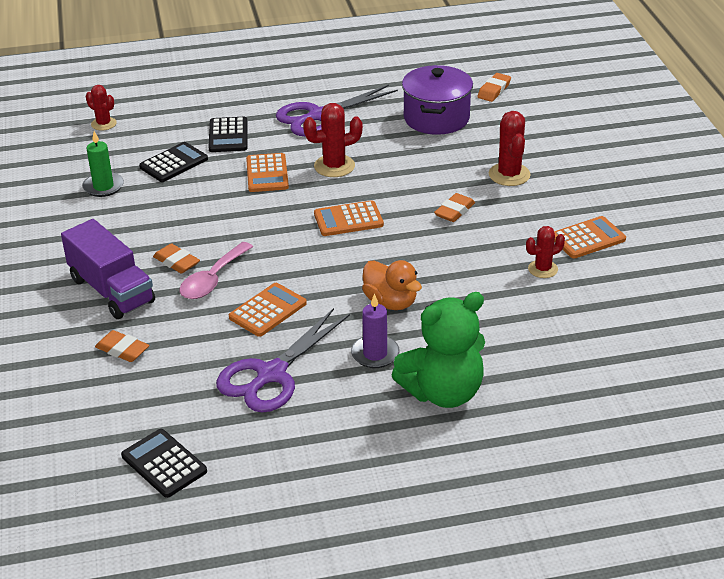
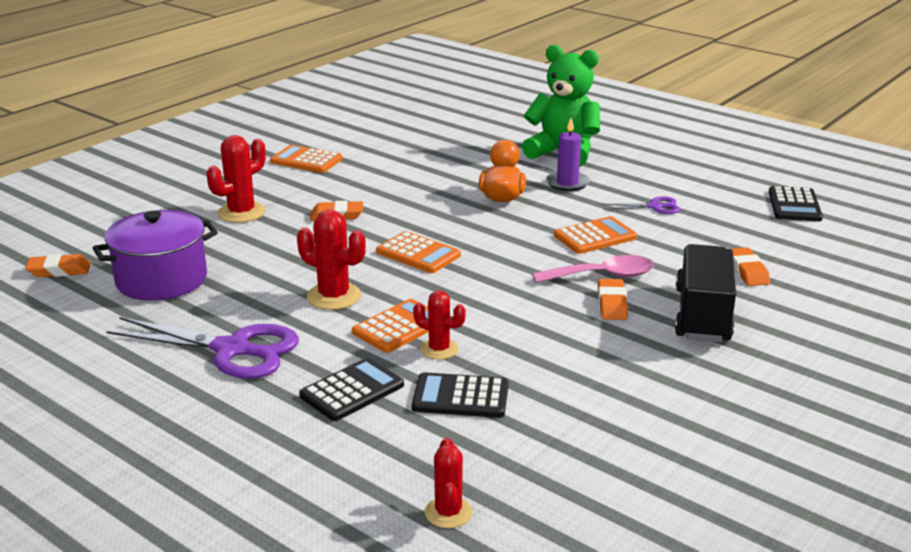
camera: 130 degrees left, 10 degrees down
(103, 186) = (575, 419): green candle -> none
(111, 290) = (702, 315): purple truck -> black truck
(267, 310) = (595, 236): orange calculator -> orange calculator turned 150 degrees clockwise
(271, 374) = (654, 207): purple scissors -> purple scissors, size x0.49
(543, 269) = (373, 163): red cactus -> red cactus (439, 349)

